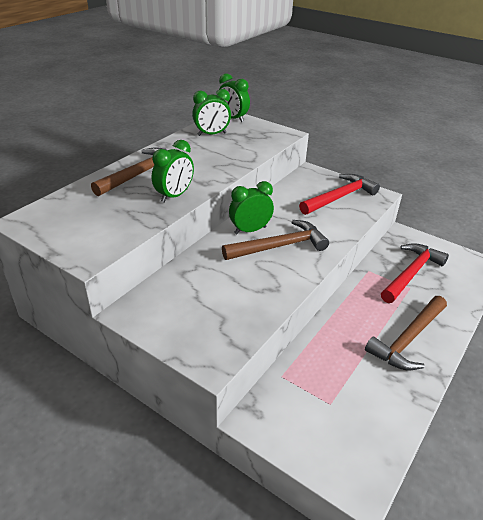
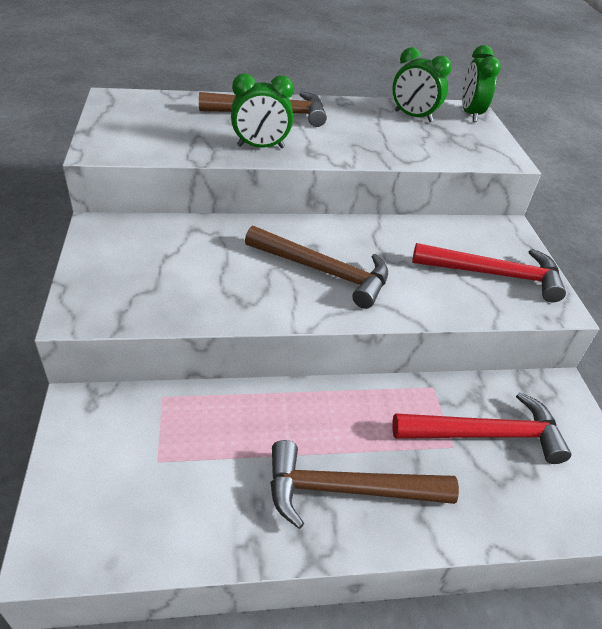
camera: 45 degrees right, 5 degrees up
(250, 230) = (323, 237): green clock -> none

